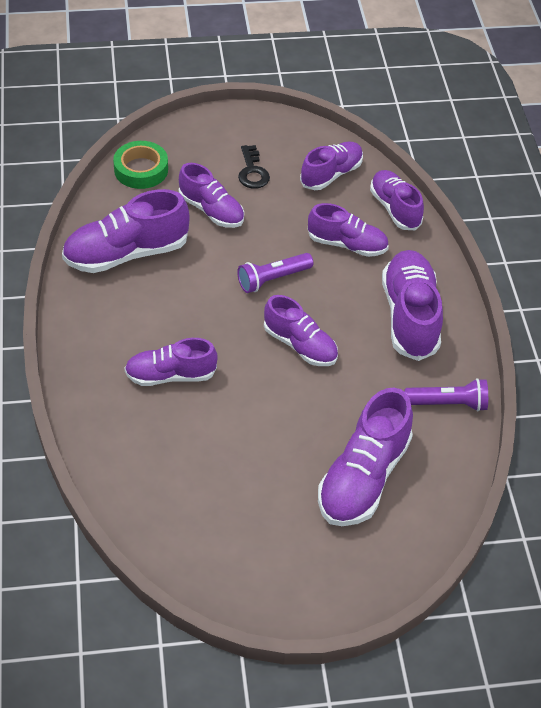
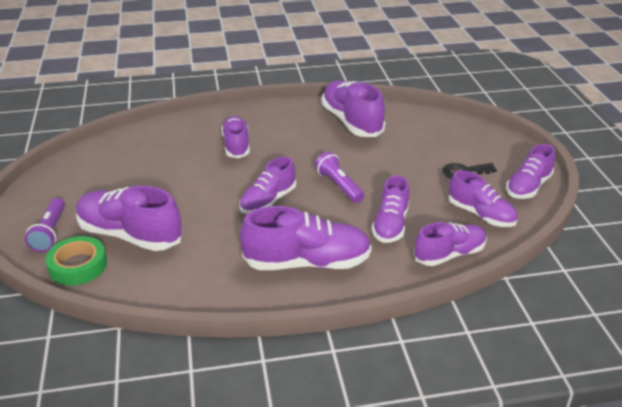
camera: 90 degrees right, 15 degrees down
(141, 169) = (443, 122): green tape -> green tape (78, 266)
(211, 210) = (409, 154): purple shoe -> purple shoe (528, 187)
(448, 403) = (202, 285): purple flashlight -> purple flashlight (50, 232)

